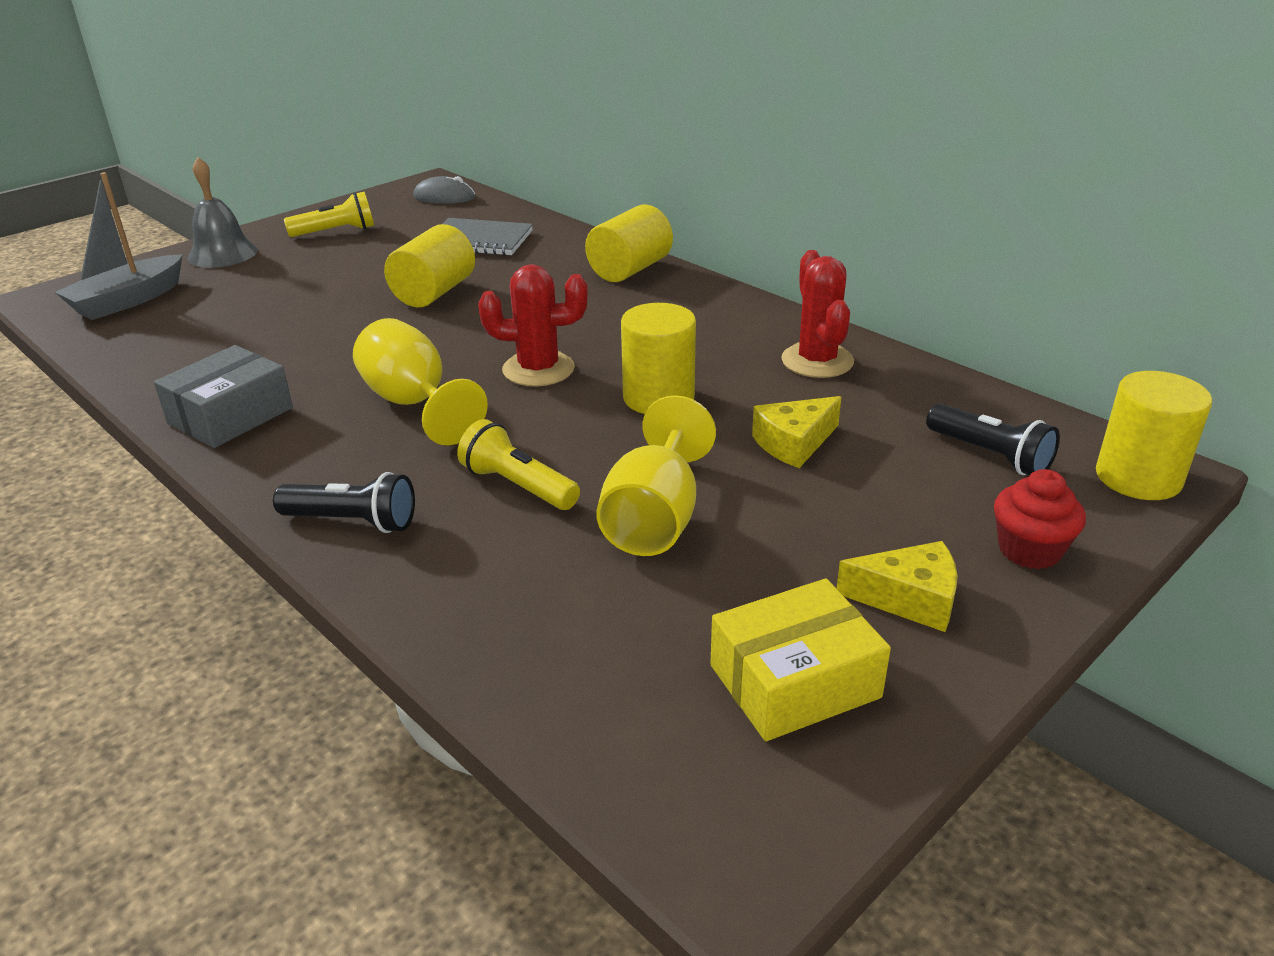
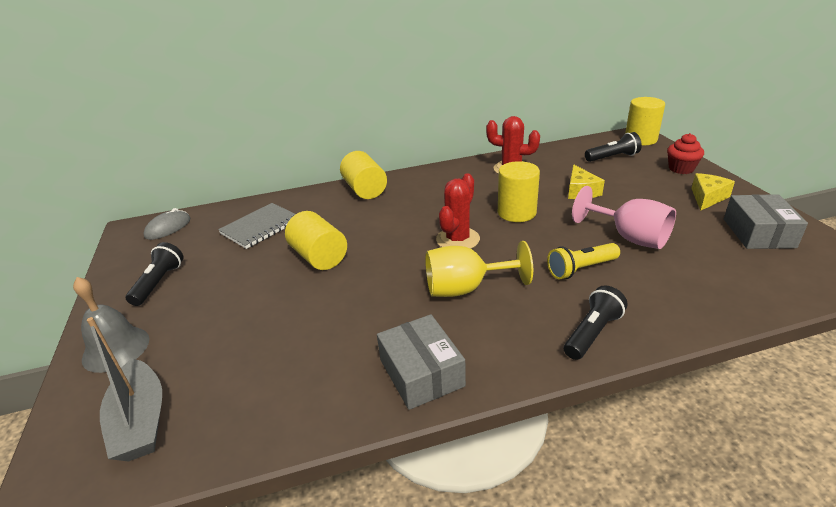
camera: 60 degrees left, 0 degrees up
(336, 232) = (159, 283): yellow flashlight -> black flashlight
(655, 519) = (629, 237): yellow goblet -> pink goblet
(794, 681) = (758, 233): yellow box -> grey box

